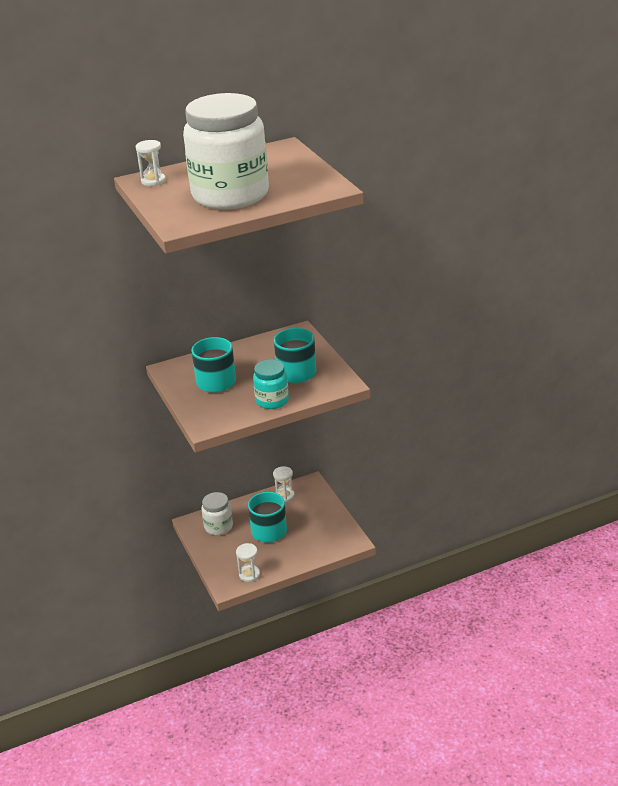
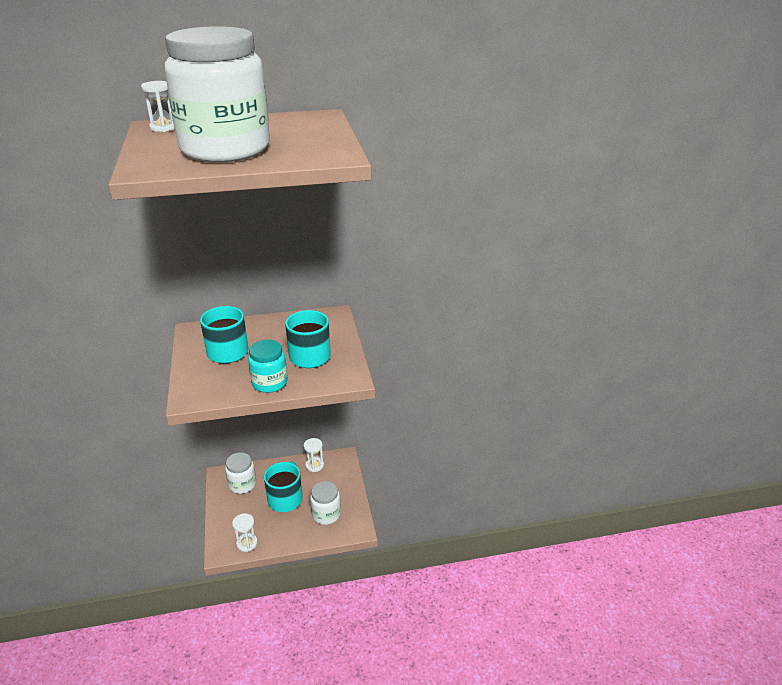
camera: 10 degrees right, 0 degrees up
(316, 536) = (326, 514): none -> white jar

